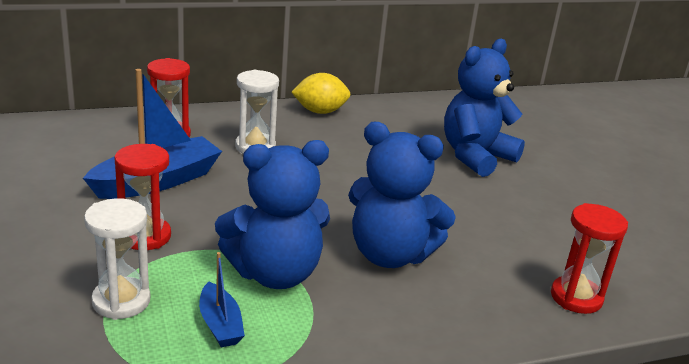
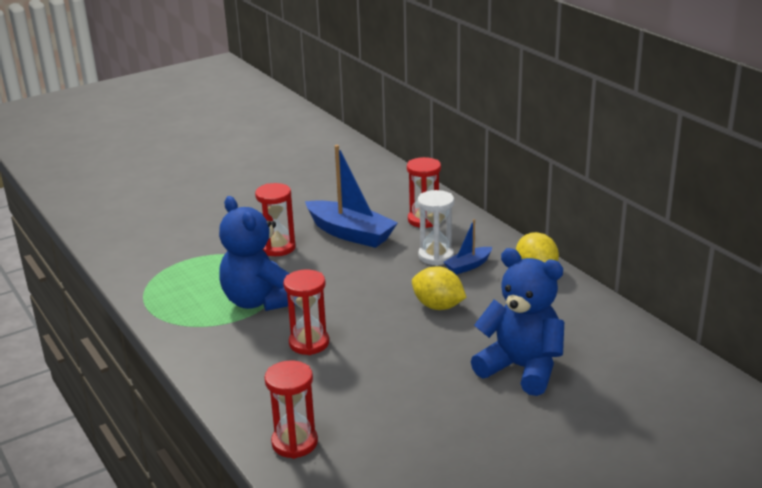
camera: 80 degrees right, 0 degrees up
(121, 301) = (207, 259): white hourglass -> none
(220, 324) = (197, 294): blue boat -> blue boat (468, 266)
(354, 168) = (438, 306): none -> yellow lemon
(390, 255) = (309, 343): blue teddy bear -> red hourglass

